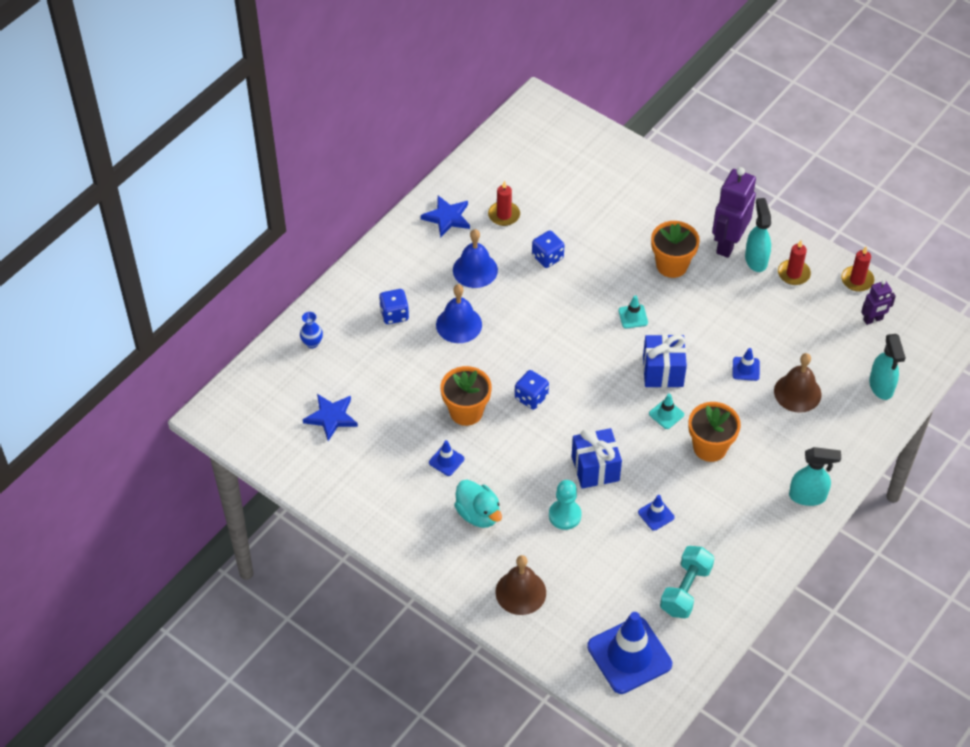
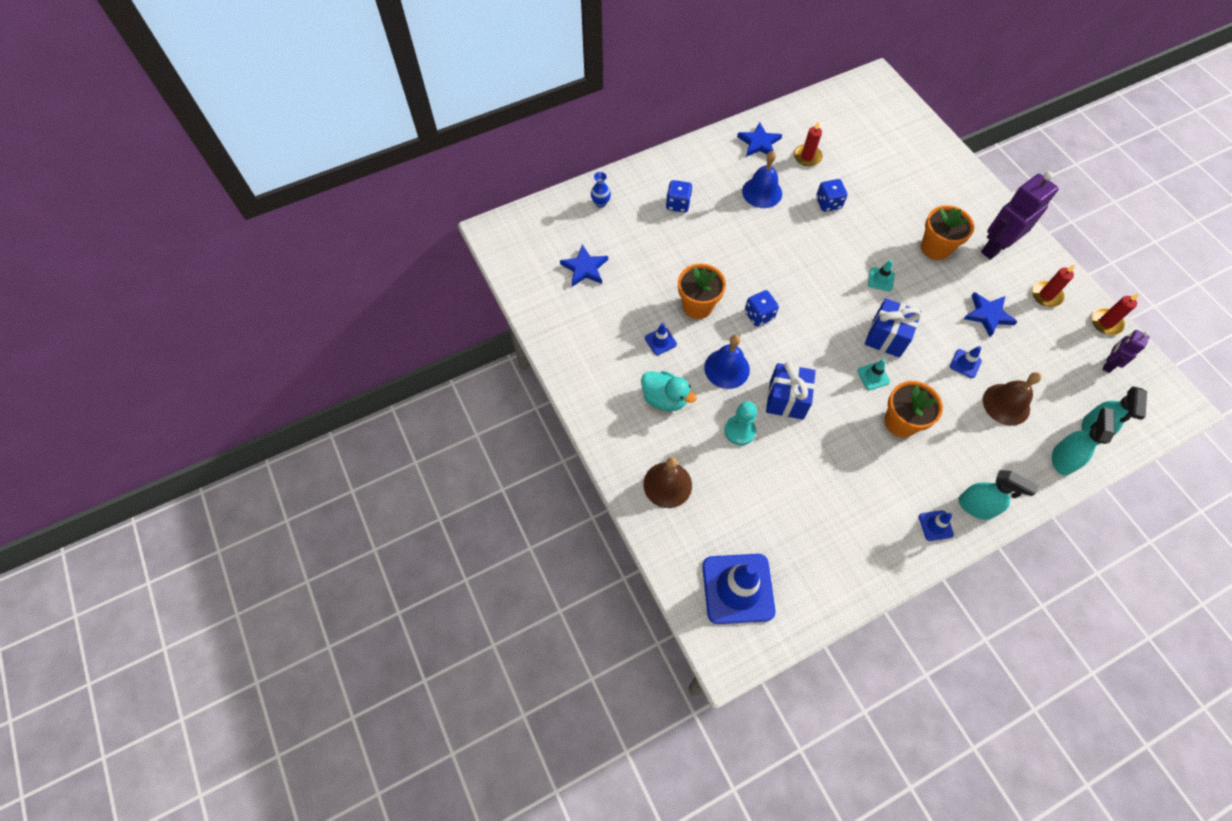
camera: 25 degrees right, 10 degrees up
(459, 324) = (727, 231): blue bell -> blue bell (727, 368)
(478, 514) = (665, 398): turquoise duck -> turquoise duck turned 45 degrees counterclockwise
(656, 515) = (823, 464): blue traffic cone -> blue traffic cone (935, 525)
(685, 590) = (819, 548): turquoise dumbbell -> none
(748, 313) = (988, 315): none -> blue star
(756, 259) = (1015, 270): turquoise spray bottle -> turquoise spray bottle (1062, 459)
(873, 319) = (1108, 364): purple robot -> purple robot turned 120 degrees clockwise

